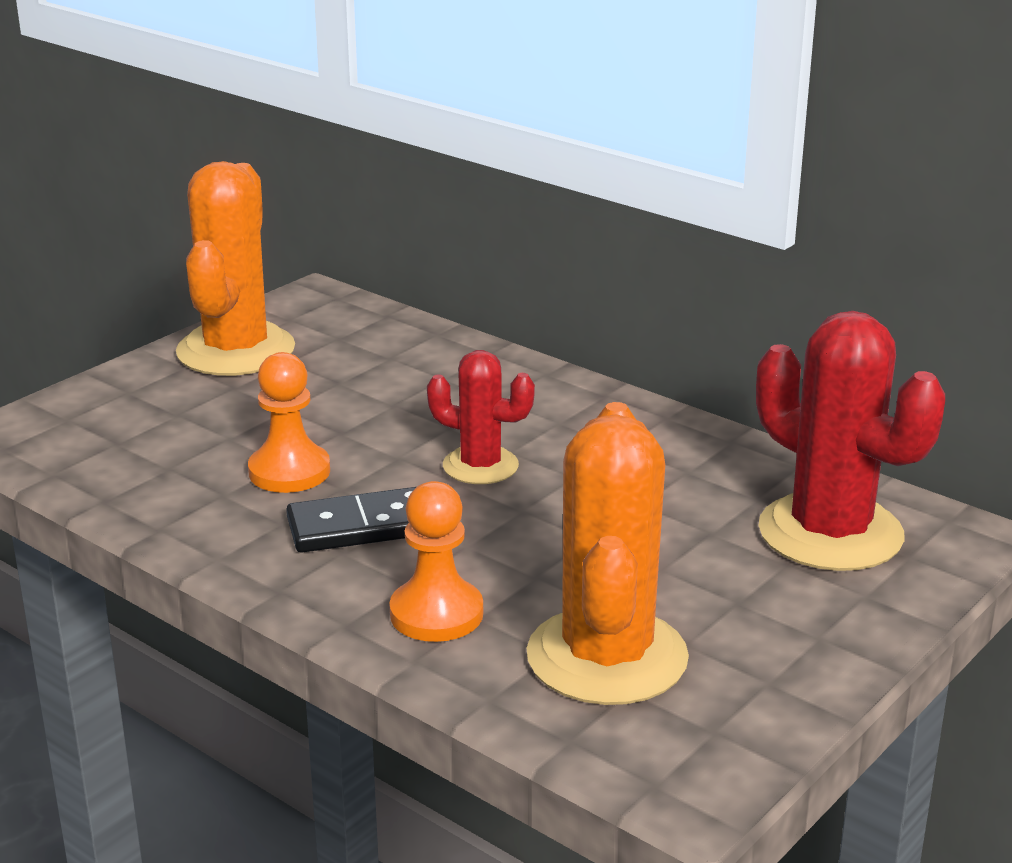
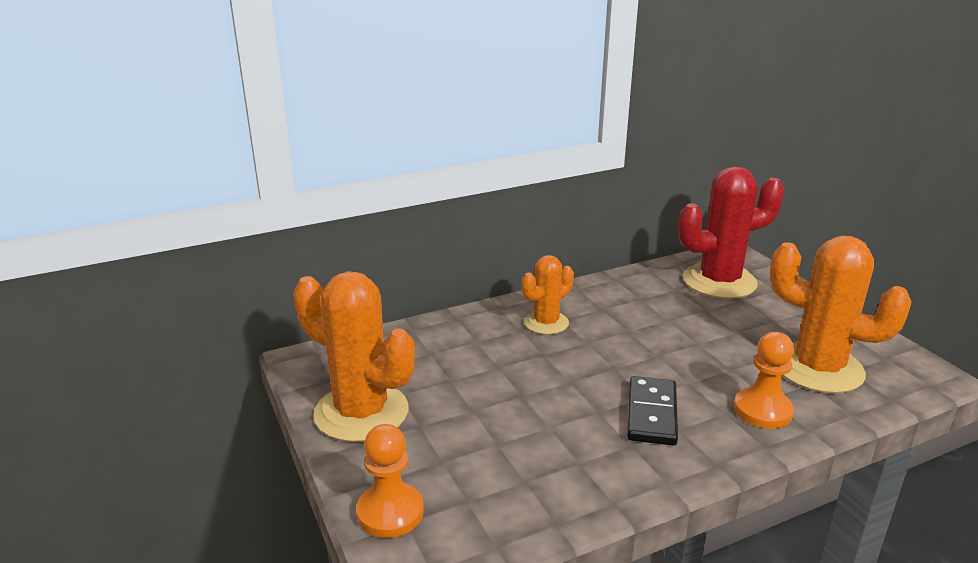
camera: 65 degrees left, 0 degrees up
(289, 471) = (564, 427): orange pawn -> orange pawn (390, 512)
(480, 466) = (599, 355): red cactus -> none
(535, 413) = (546, 323): none -> orange cactus

